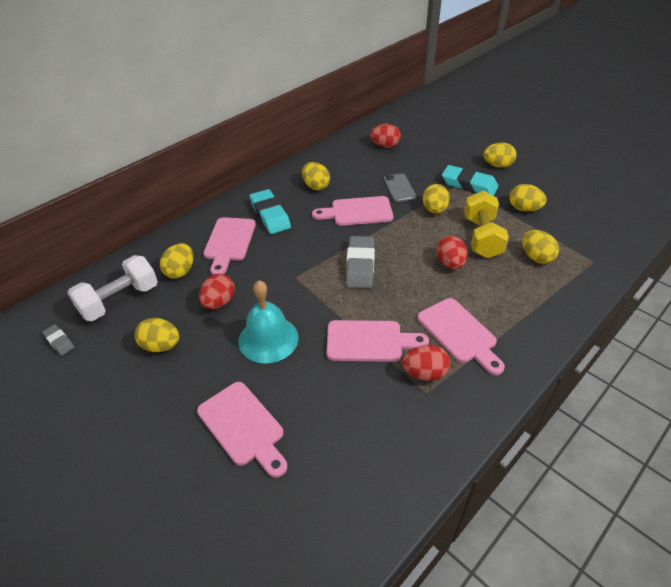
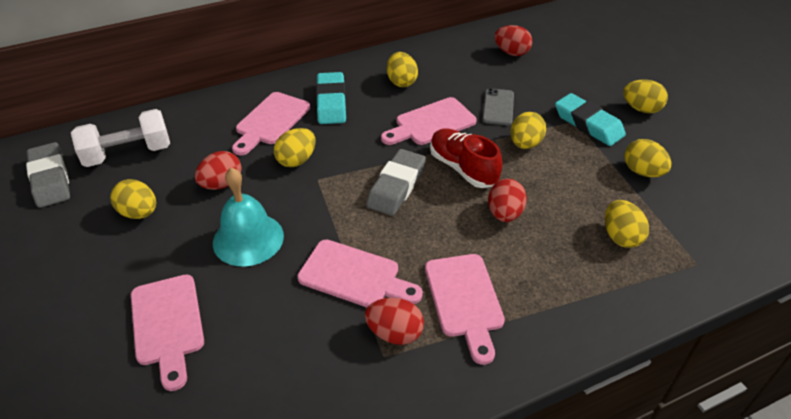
camera: 20 degrees right, 0 degrees up
(59, 342) = (50, 179): grey eraser -> grey eraser, size x1.96
(180, 271) = (203, 139): yellow egg -> yellow egg (297, 160)
(357, 212) = (431, 123): pink cutting board -> pink cutting board turned 45 degrees counterclockwise
(401, 239) = (463, 168): none -> red shoe
(481, 237) = (564, 193): yellow dumbbell -> none

